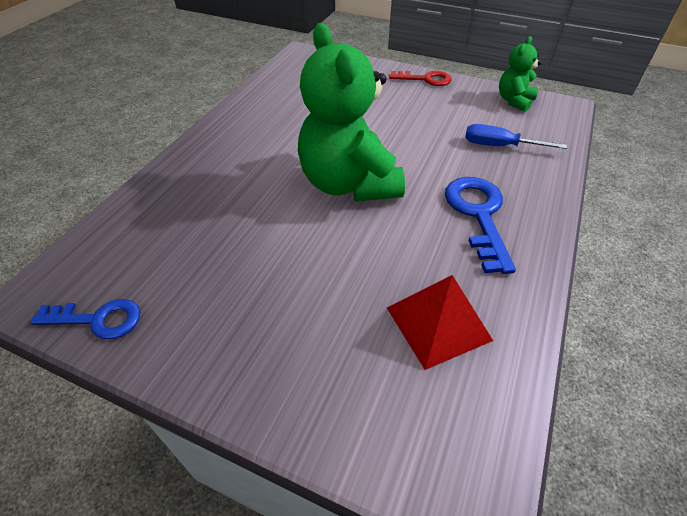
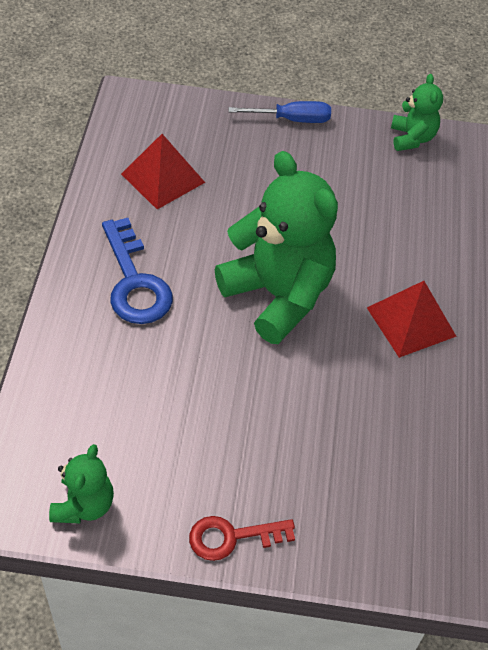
camera: 160 degrees right, 5 degrees up
(98, 319) = (412, 138): blue key -> green teddy bear
(251, 150) = (411, 322): none -> red pyramid
(499, 146) = (110, 393): blue screwdriver -> blue screwdriver (292, 119)

